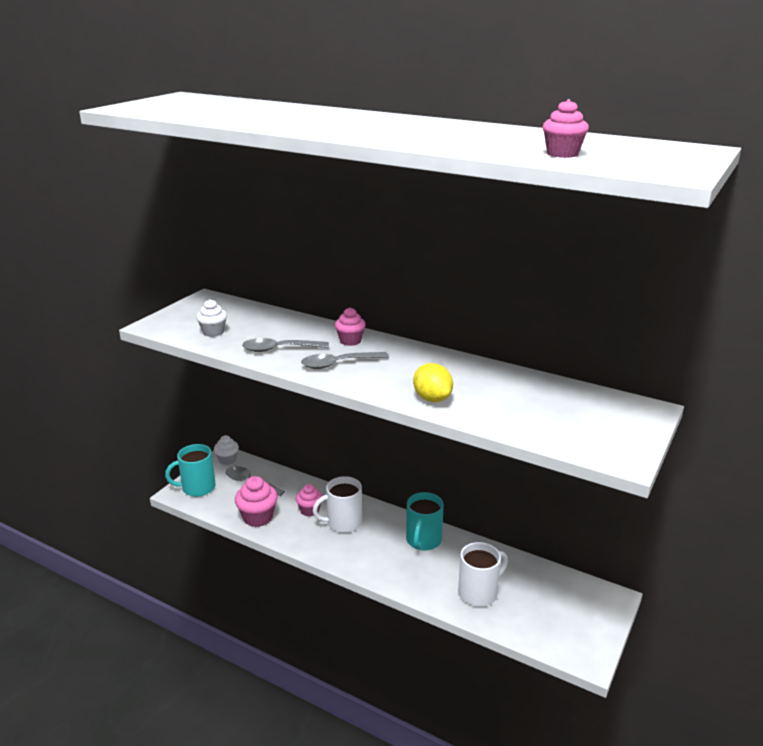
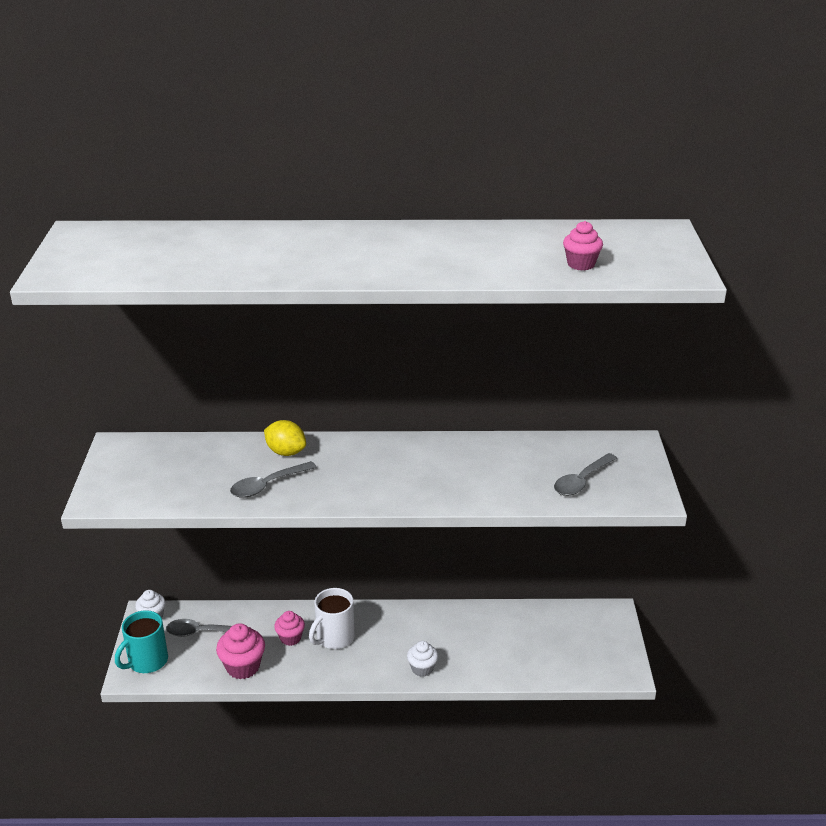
camera: 30 degrees left, 5 degrees up
(213, 332) = (175, 487): white cupcake -> white cupcake (422, 668)
(338, 364) = (343, 483): grey spoon -> grey spoon (581, 481)
(350, 341) = (328, 452): pink cupcake -> none
(423, 541) = (423, 625): turquoise mug -> none
(432, 398) = (461, 492): yellow lemon -> yellow lemon (286, 452)
(479, 593) = (506, 654): white mug -> none

